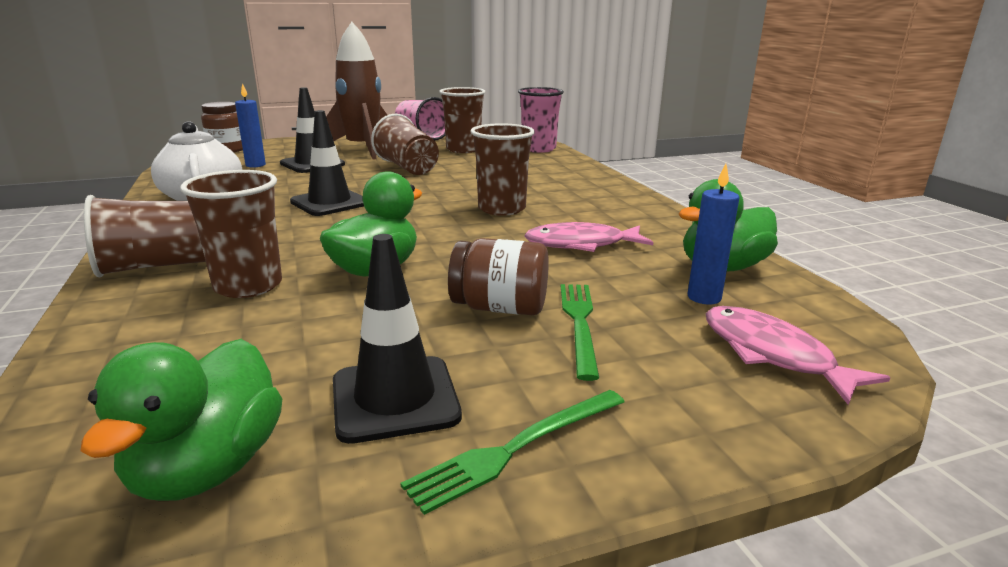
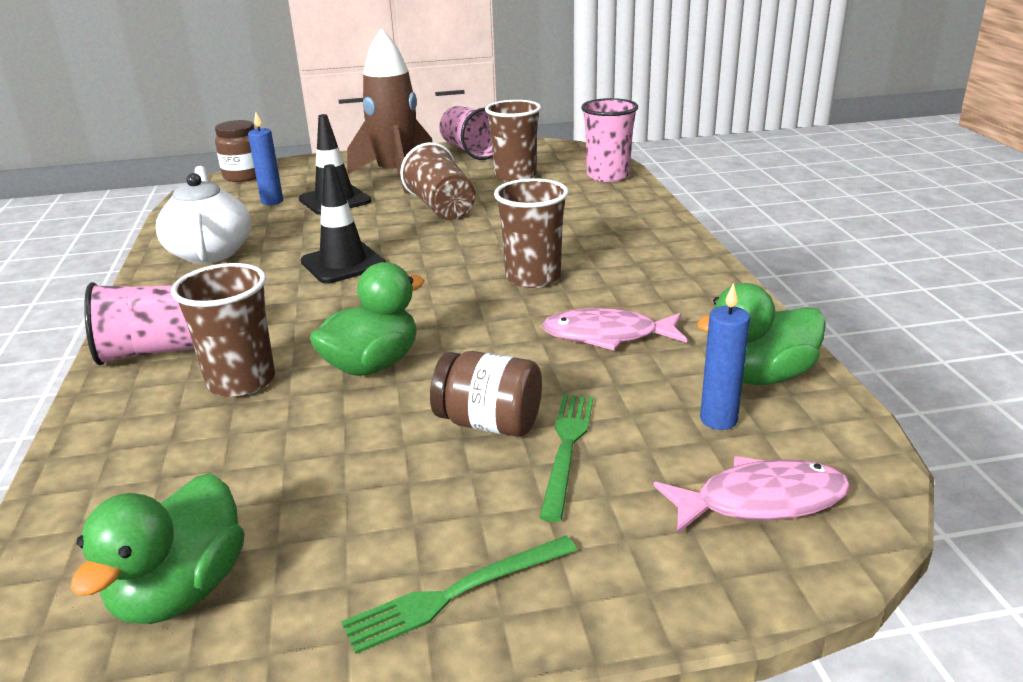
camera: 10 degrees right, 5 degrees up
(158, 266) = (157, 351): brown cup -> pink cup
(395, 398) = (357, 529): black traffic cone -> none
(772, 354) = (761, 501): pink fish -> pink fish turned 105 degrees clockwise

